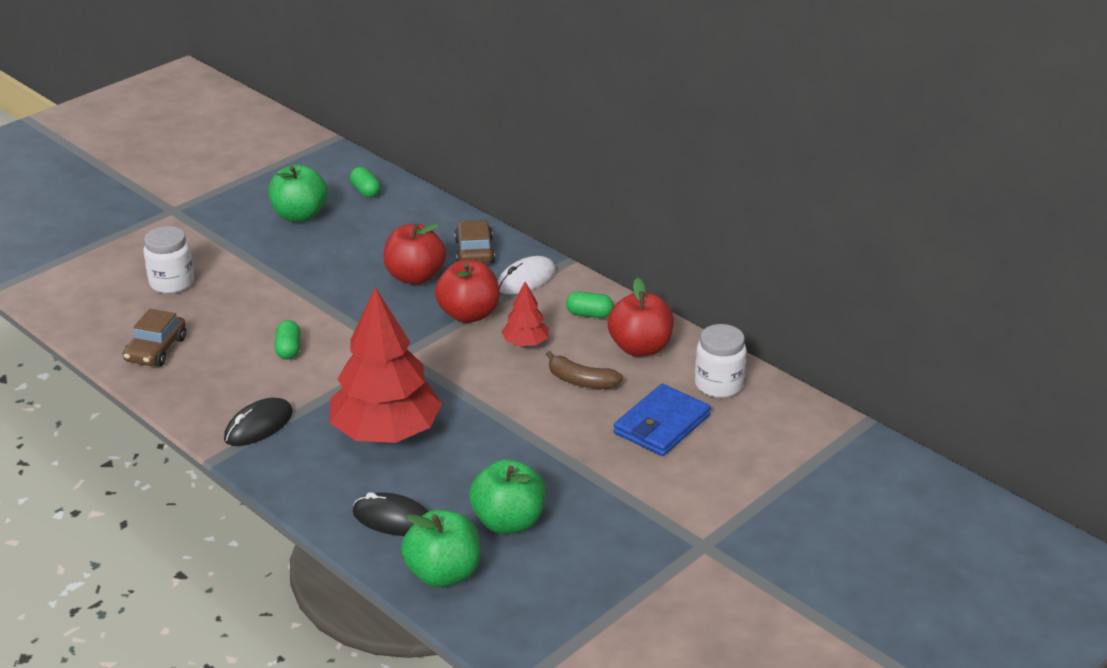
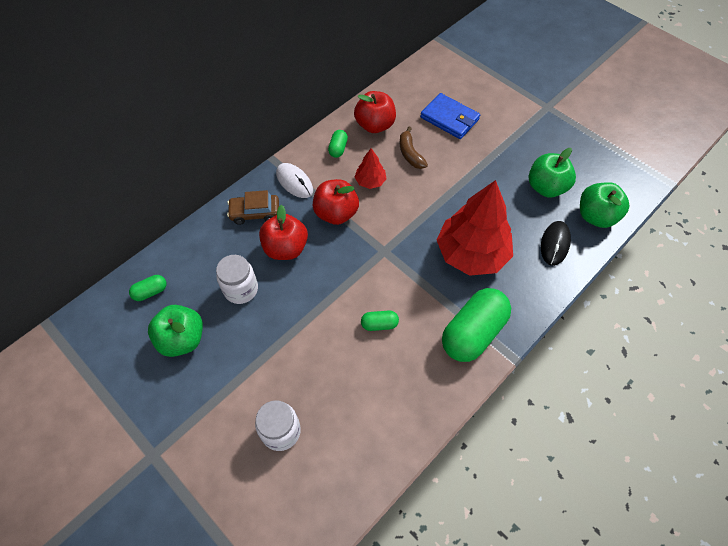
camera: 90 degrees left, 25 degrees up
(156, 349) = (381, 425): brown car -> none
(258, 426) = (473, 333): black mouse -> green capsule
(581, 381) = (410, 154): brown banana -> brown banana turned 135 degrees clockwise
(718, 385) = (410, 93): white jar -> white jar (241, 289)

